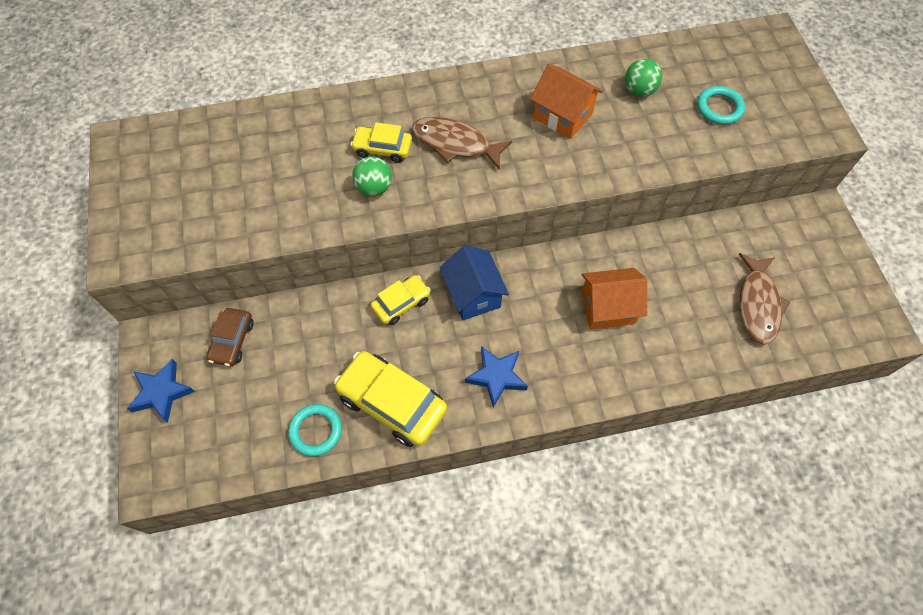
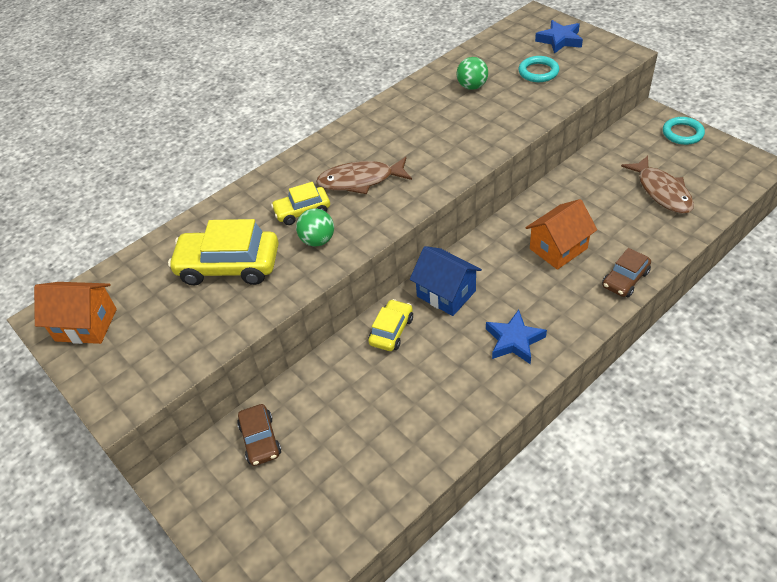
camera: 25 degrees left, 15 degrees down
(162, 392) = (222, 520): blue star -> blue star (559, 40)
(316, 431) = (395, 467): turquoise ring -> turquoise ring (682, 133)
(392, 403) = (444, 407): yellow car -> yellow car (229, 266)
(562, 116) = (429, 126): orange house -> orange house (86, 325)
(644, 377) = (625, 279): none -> brown car

